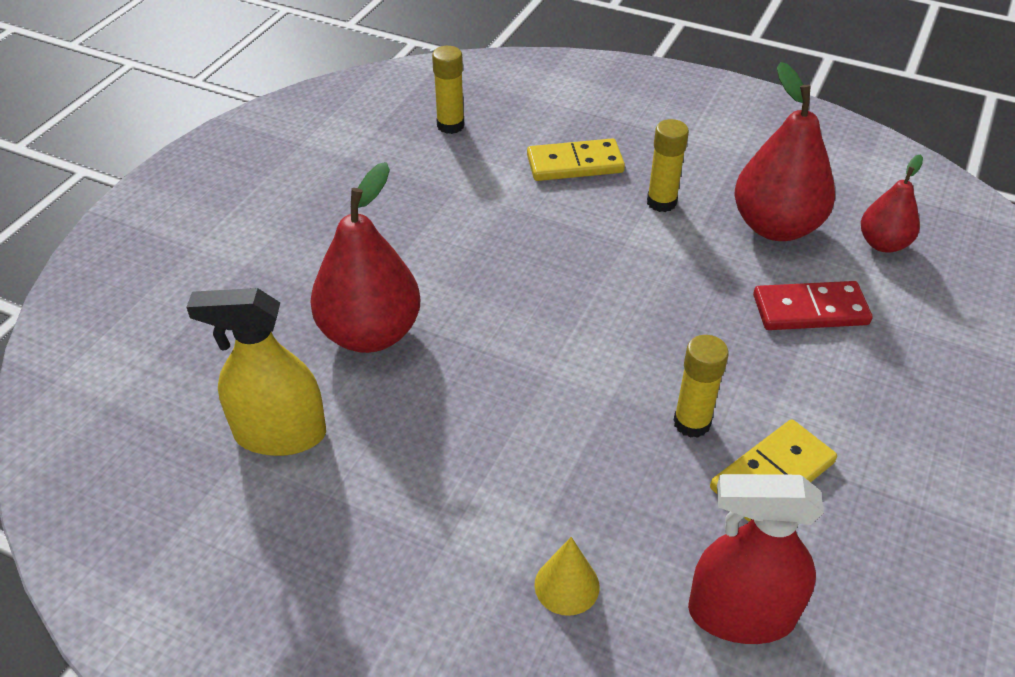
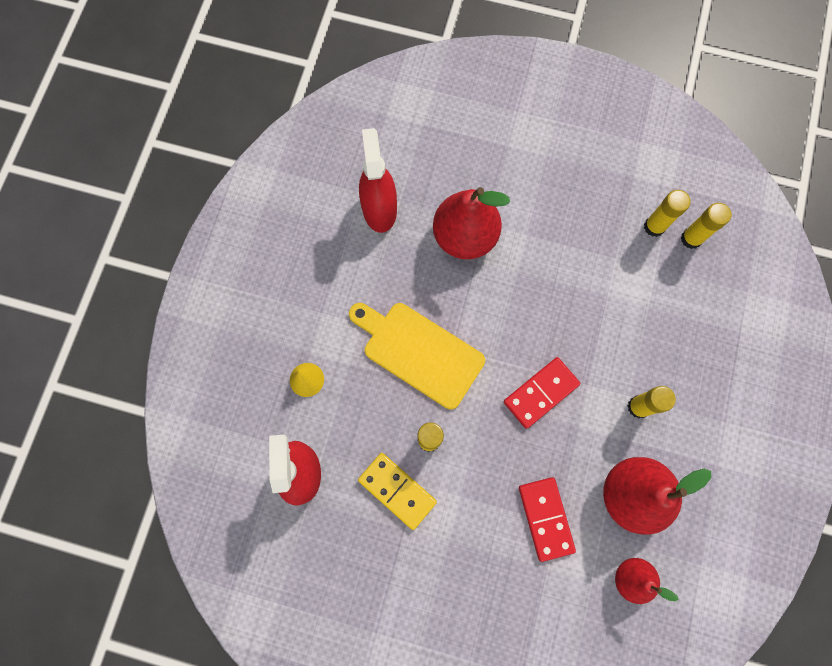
camera: 80 degrees right, 30 degrees up
(280, 434) = (379, 209): yellow spray bottle -> red spray bottle
(424, 151) = (654, 227): none -> yellow glue stick
(545, 415) = (419, 352): none -> yellow cutting board
(575, 164) = (668, 338): yellow domino -> none
(632, 288) = (541, 393): none -> red domino

